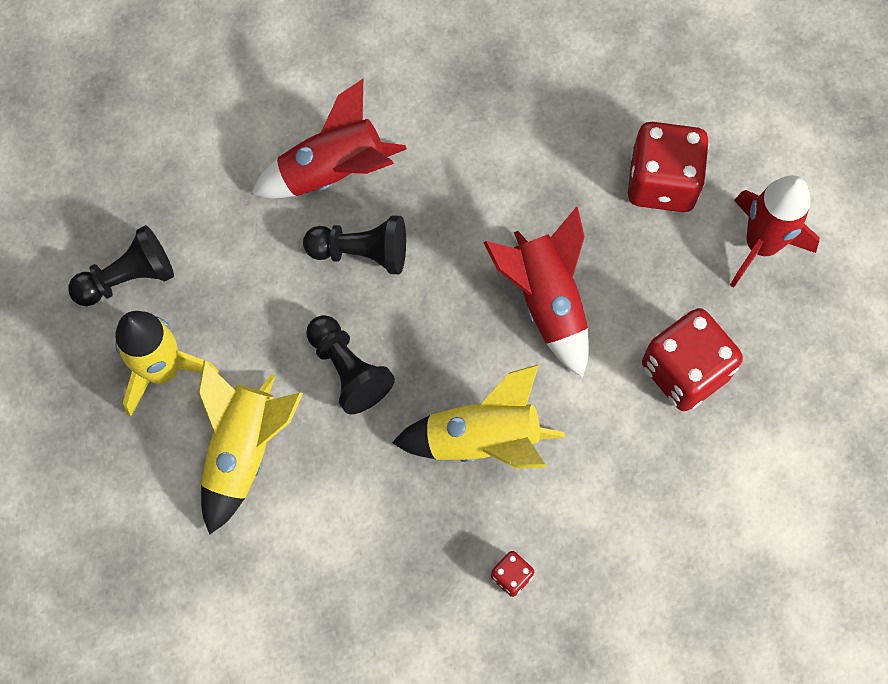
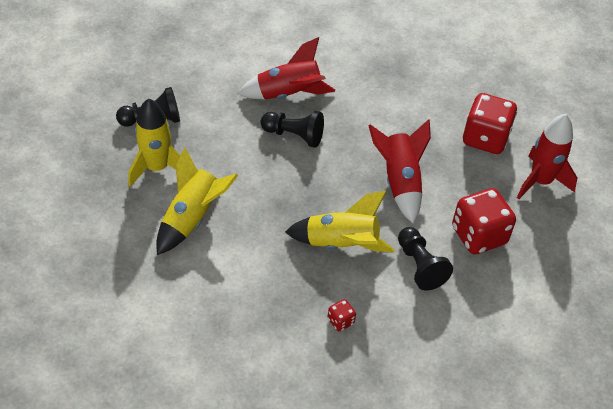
camera: 10 degrees right, 20 degrees down
(348, 370) = (268, 191): black pawn -> black pawn (420, 266)

